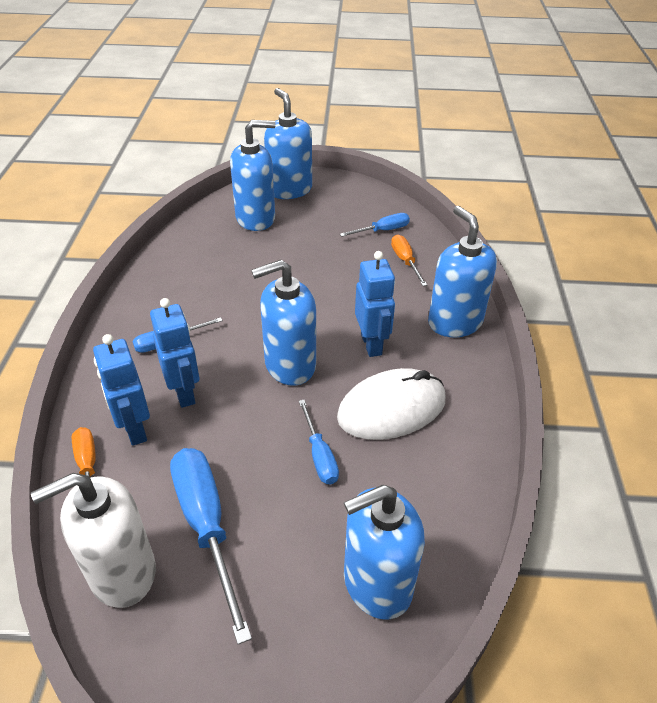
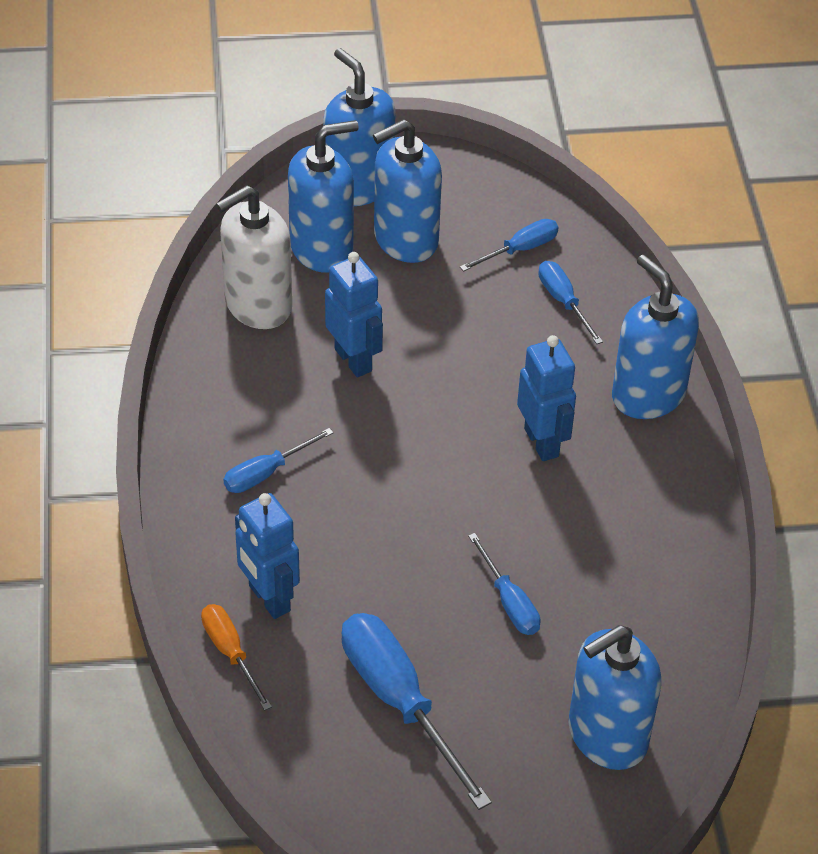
camera: 10 degrees left, 5 degrees up
(122, 572) = (321, 762): white soap dispenser -> white soap dispenser (257, 305)
(184, 393) = (314, 542): blue robot -> blue robot (354, 360)
(289, 365) = (440, 486): blue soap dispenser -> blue soap dispenser (405, 239)
(391, 408) = (585, 530): white mouse -> none
(405, 261) = (563, 301): orange screwdriver -> blue screwdriver

